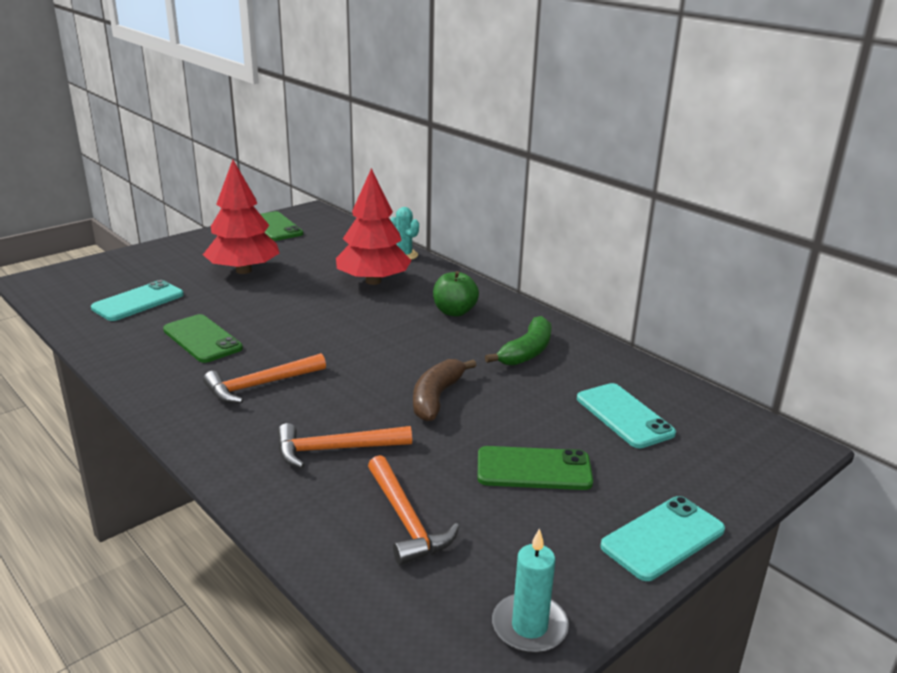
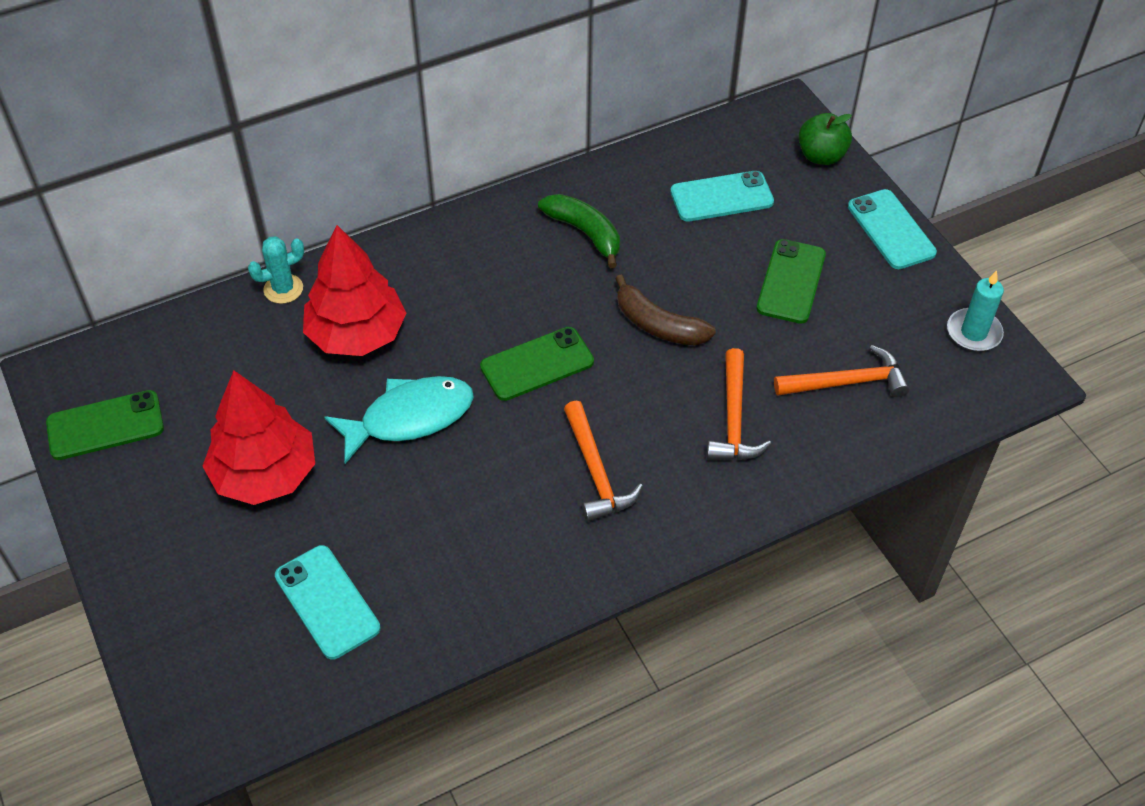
camera: 75 degrees left, 25 degrees up
(202, 339) = (467, 526): green phone -> green phone (537, 364)
(301, 307) = (409, 418): none -> turquoise fish
(454, 312) = (472, 272): green apple -> green apple (821, 156)

